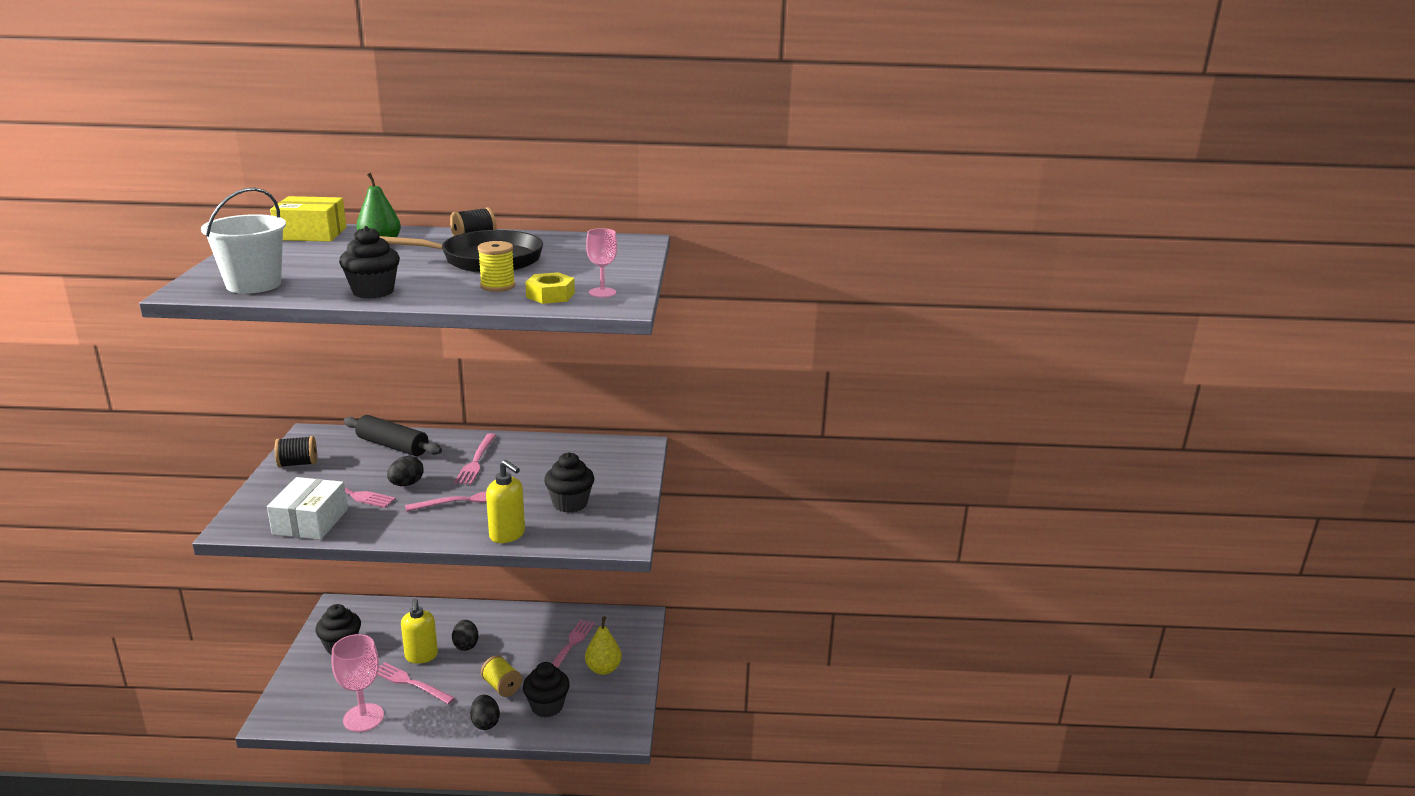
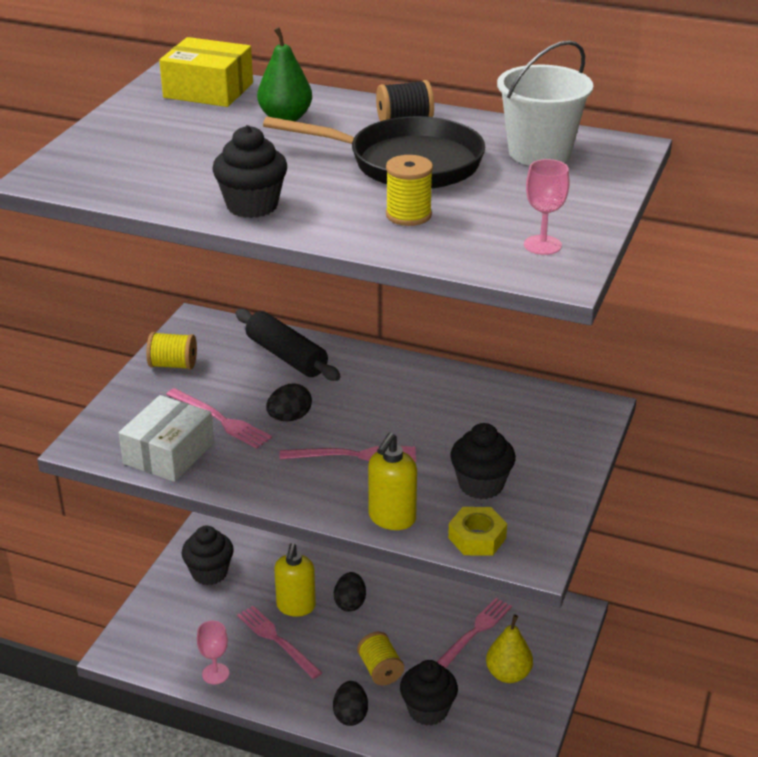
camera: 20 degrees right, 10 degrees up
(253, 284) = (117, 175): white bucket -> white bucket (539, 153)
(298, 464) = (173, 365): black spool -> yellow spool
(363, 718) = (215, 674): pink goblet -> pink goblet, size x0.58
(476, 461) = (380, 397): pink fork -> none
(507, 535) = (392, 518): yellow soap dispenser -> yellow soap dispenser turned 60 degrees clockwise
(550, 295) = (471, 241): yellow nut -> yellow nut (477, 538)

